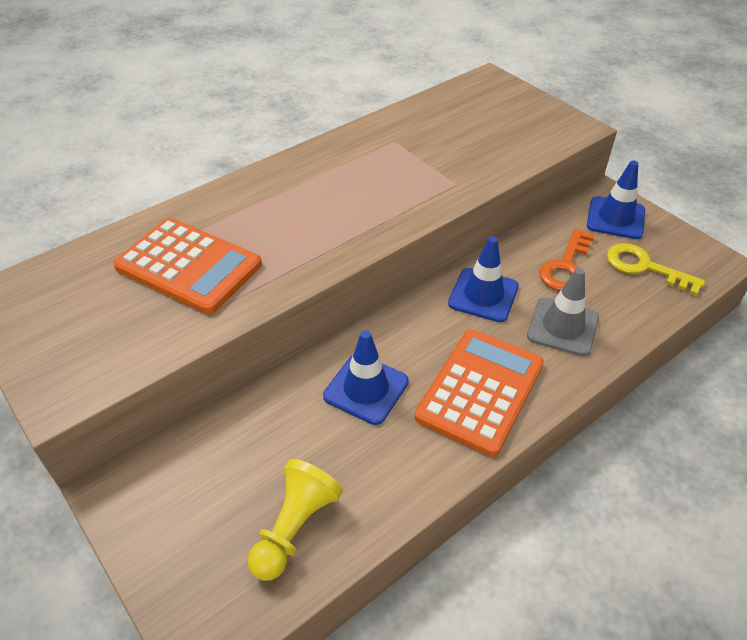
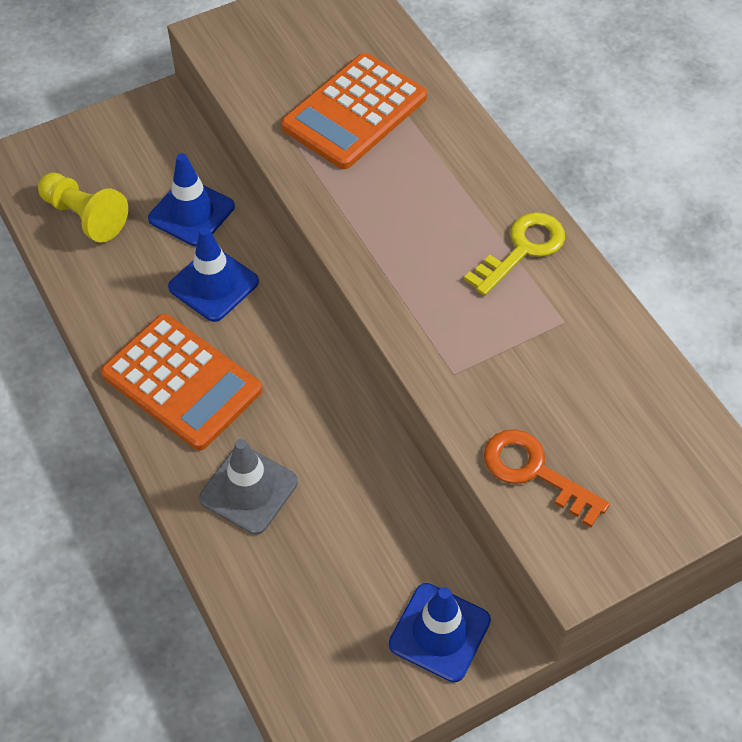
camera: 100 degrees right, 10 degrees up
(483, 295) = (320, 420): blue traffic cone -> blue traffic cone (191, 213)
(566, 266) = (351, 529): orange key -> orange key (534, 472)
(644, 267) = (329, 628): yellow key -> yellow key (522, 249)

